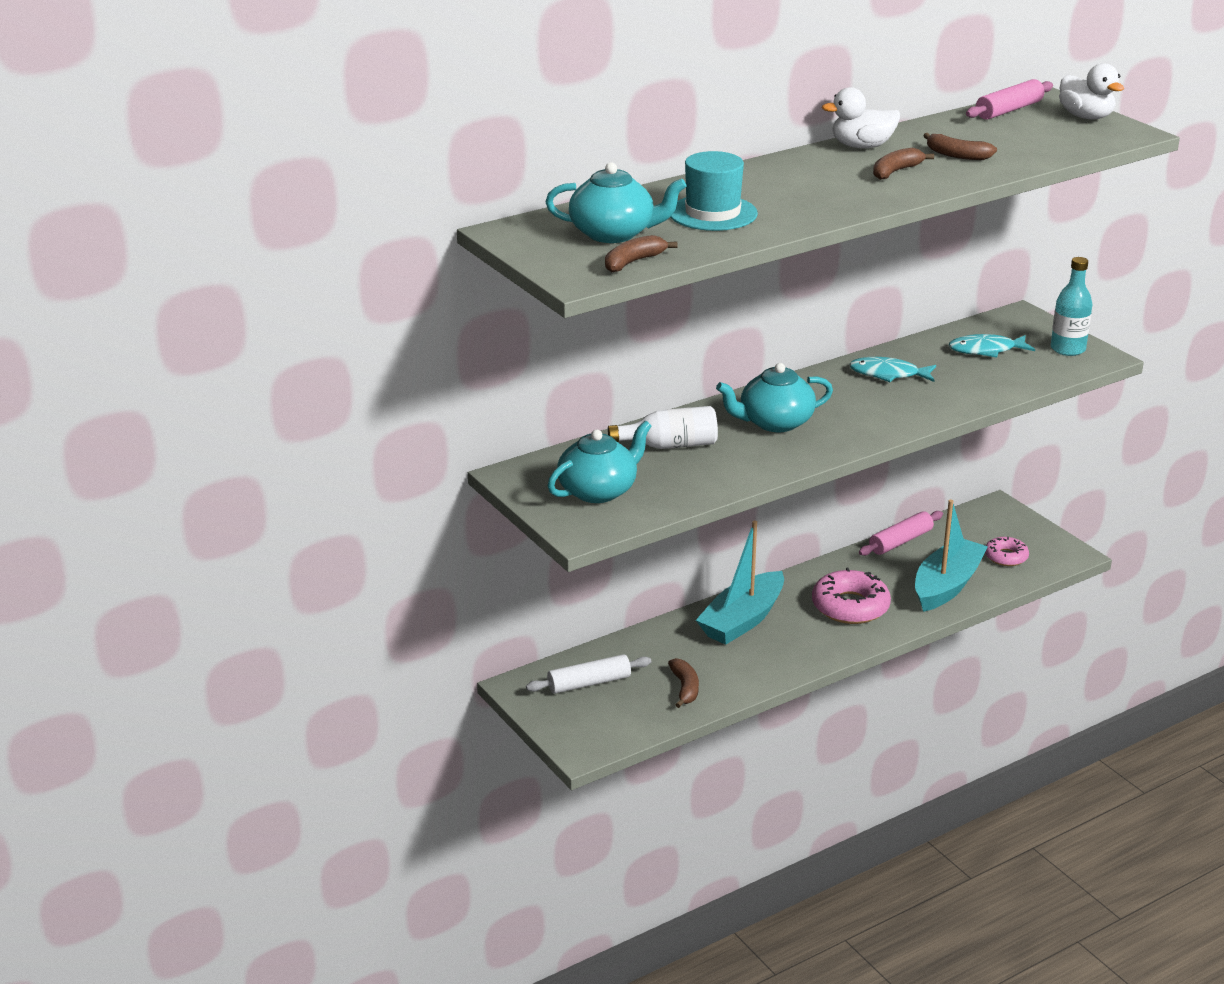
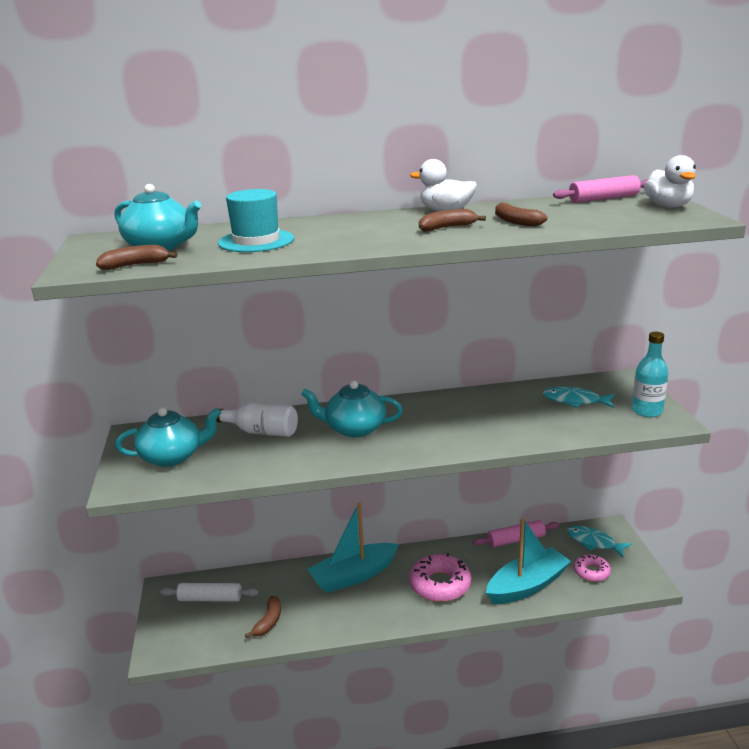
camera: 25 degrees right, 5 degrees down
(888, 374) = (478, 407): turquoise fish -> turquoise fish (594, 542)

